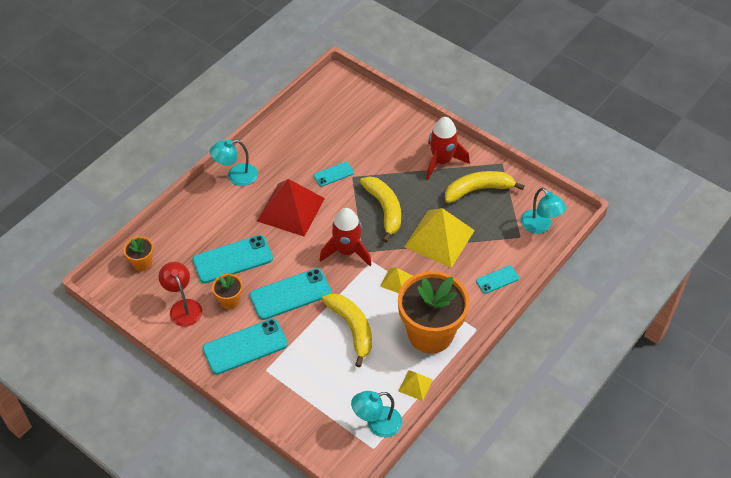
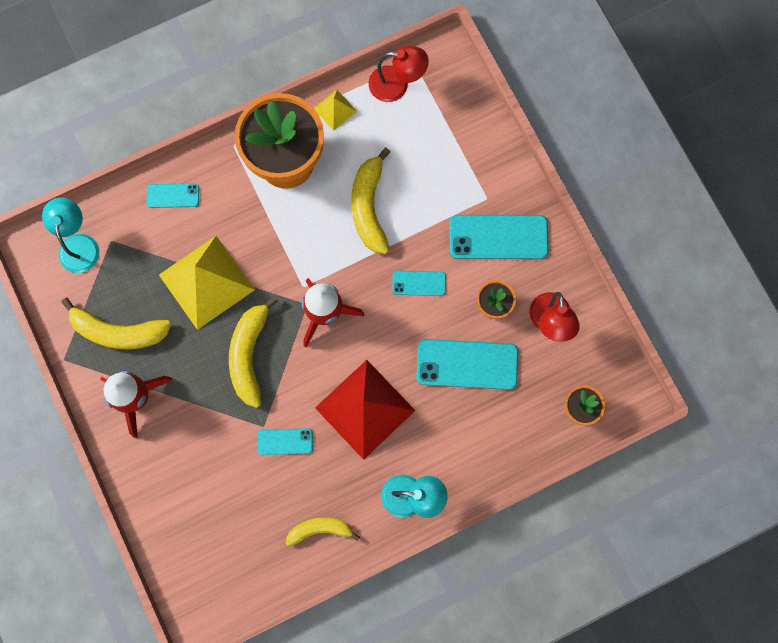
camera: 155 degrees left, 25 degrees up
(287, 141) = (320, 529): none -> yellow banana
(290, 294) = (419, 283): turquoise phone -> turquoise phone, size x0.54
(377, 424) = (397, 85): turquoise lamp -> red lamp
(396, 281) = (288, 246): yellow pyramid -> none

